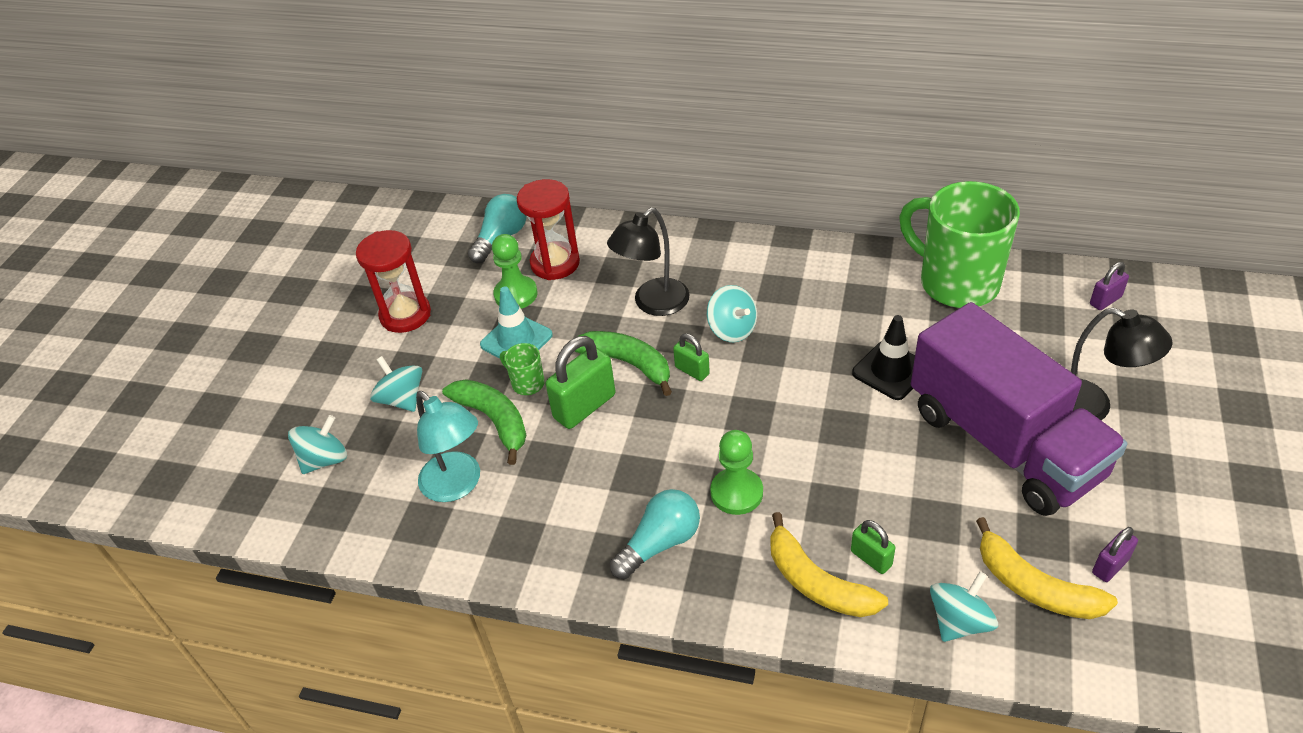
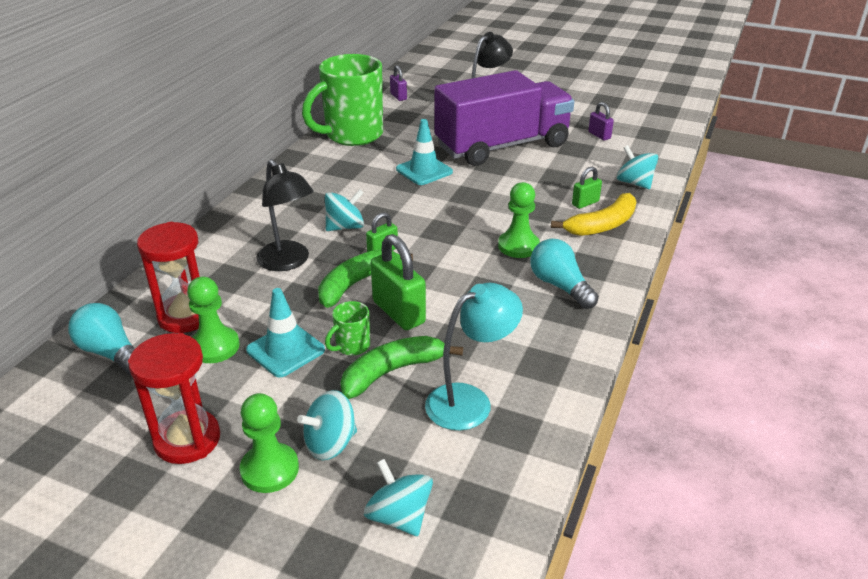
camera: 85 degrees left, 10 degrees down
(374, 370) = (269, 469): none -> green pawn
(890, 371) = (424, 171): black traffic cone -> turquoise traffic cone
(1034, 586) = (611, 157): yellow banana -> none

